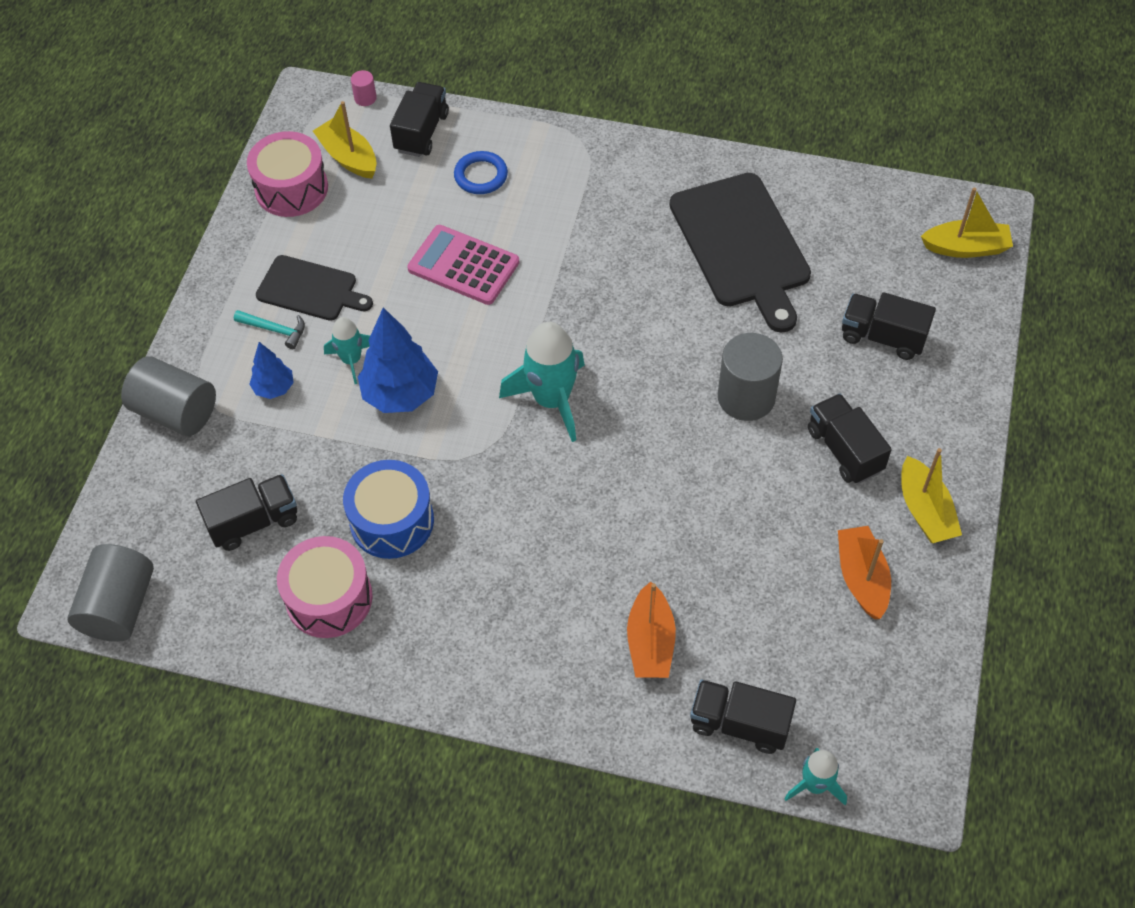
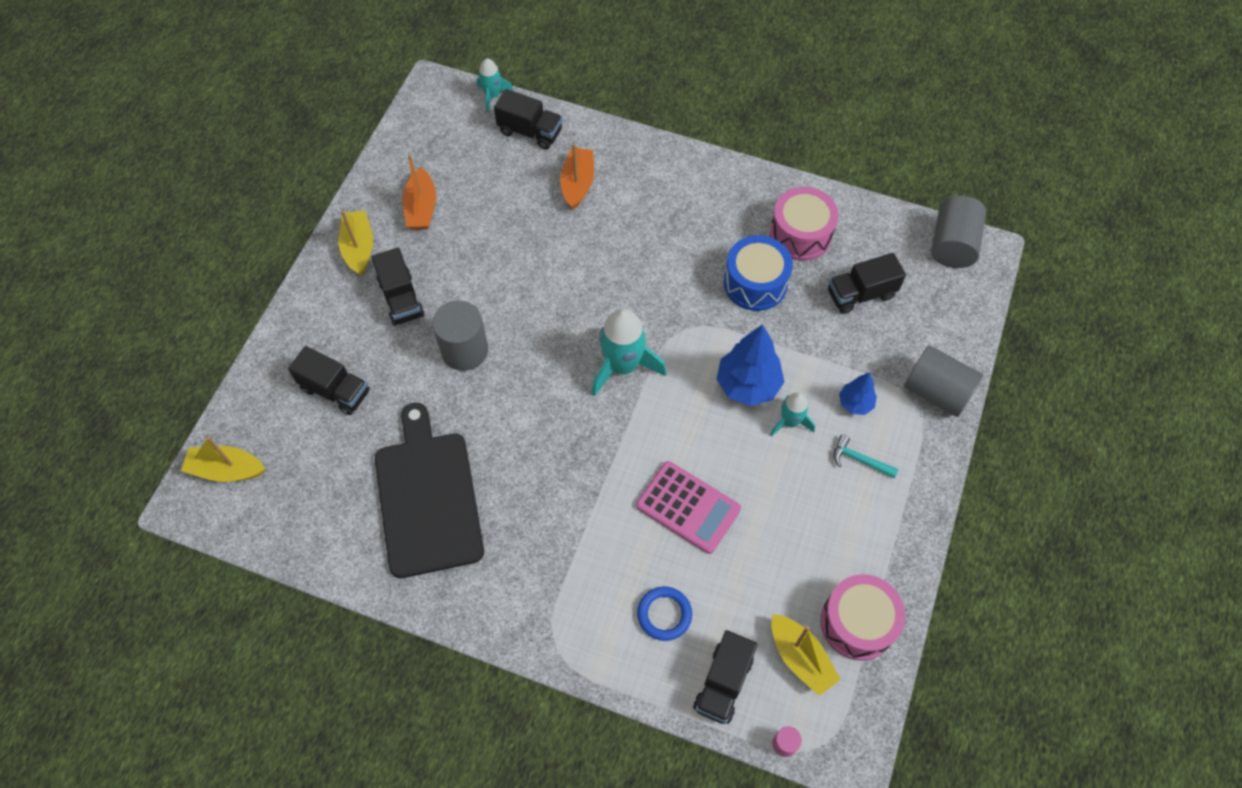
camera: 175 degrees left, 5 degrees up
(310, 289) = (830, 499): black cutting board -> none

